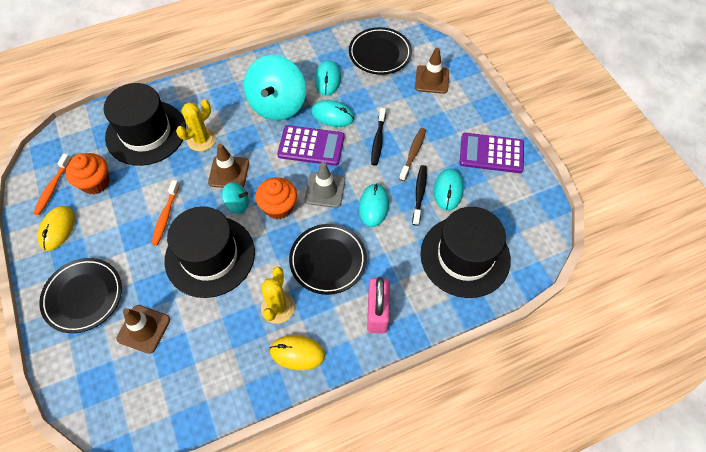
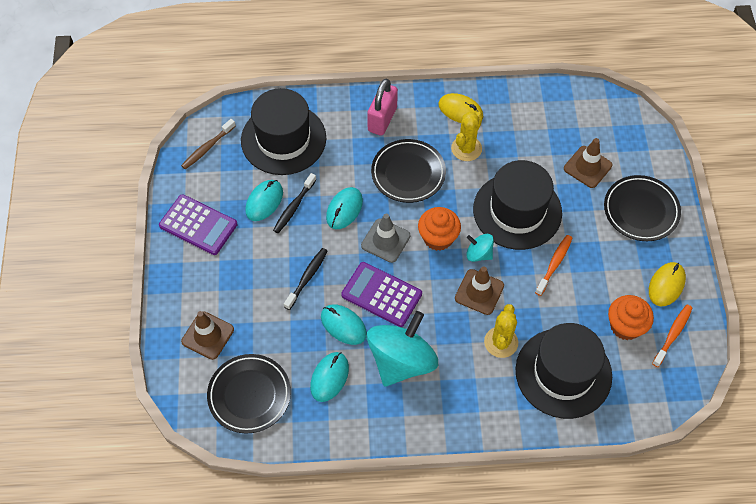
camera: 160 degrees left, 0 degrees up
(201, 140) = (501, 342): yellow cactus -> yellow cactus turned 45 degrees counterclockwise
(413, 153) = (278, 251): brown toothbrush -> brown toothbrush (207, 148)

